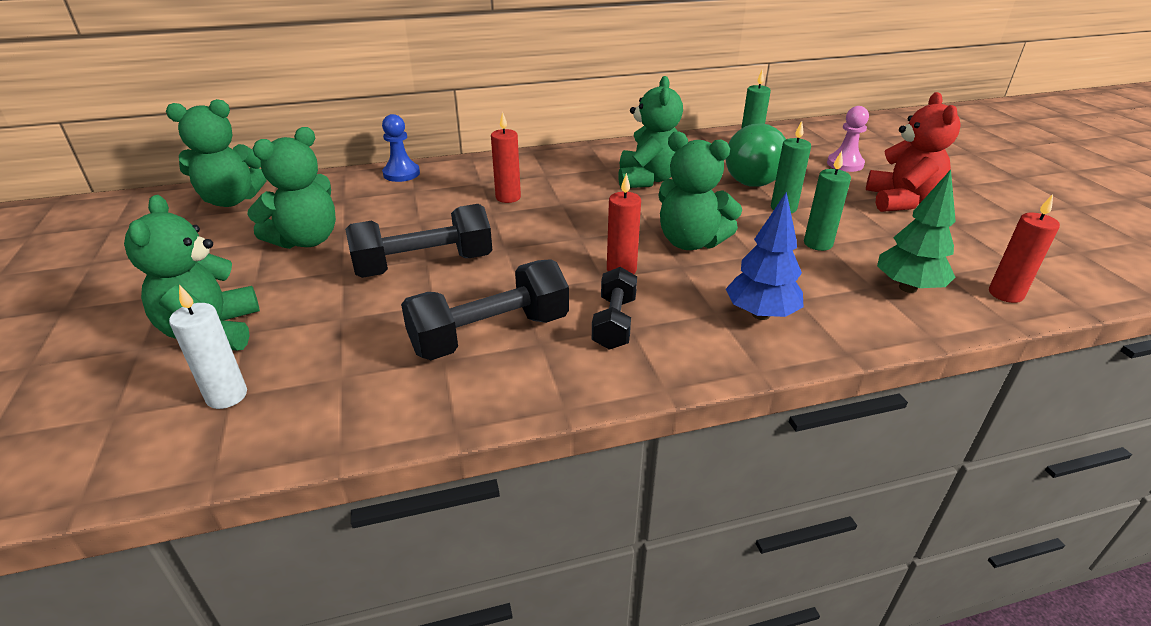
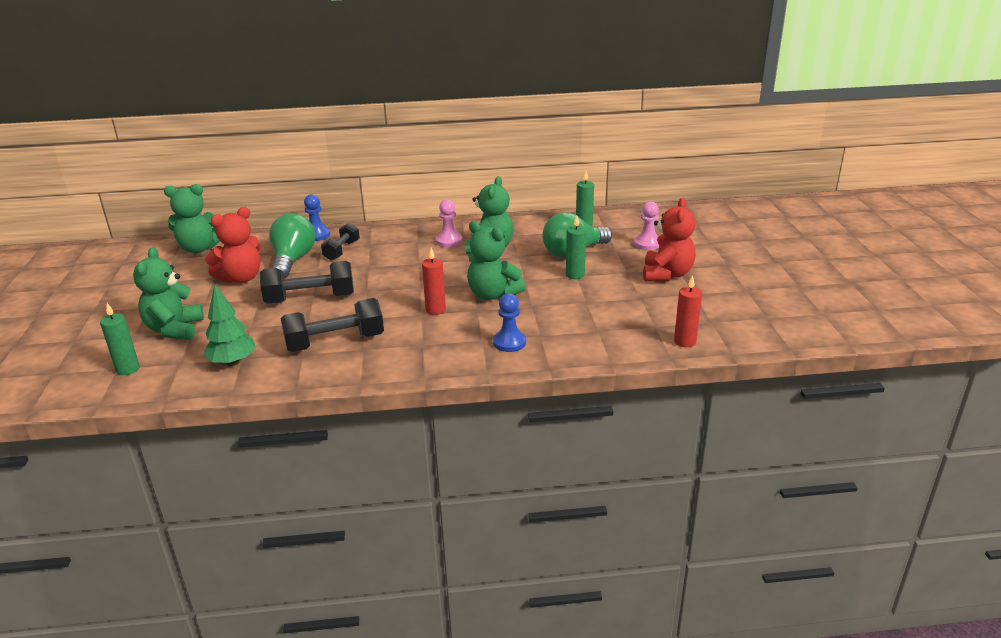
camera: 10 degrees right, 5 degrees down
(227, 396) = (177, 363): white candle -> none
(306, 240) = (241, 278): green teddy bear -> red teddy bear
(378, 209) = (293, 260): none -> green light bulb
(508, 197) = (383, 256): red candle -> none
(588, 173) = (449, 241): none -> pink pawn
(614, 323) = (413, 341): black dumbbell -> black dumbbell (342, 251)
(760, 314) = (509, 342): blue tree -> blue pawn
(818, 244) = (581, 301): green candle -> green candle (128, 369)
(907, 287) = (620, 333): green tree -> green tree (233, 362)

